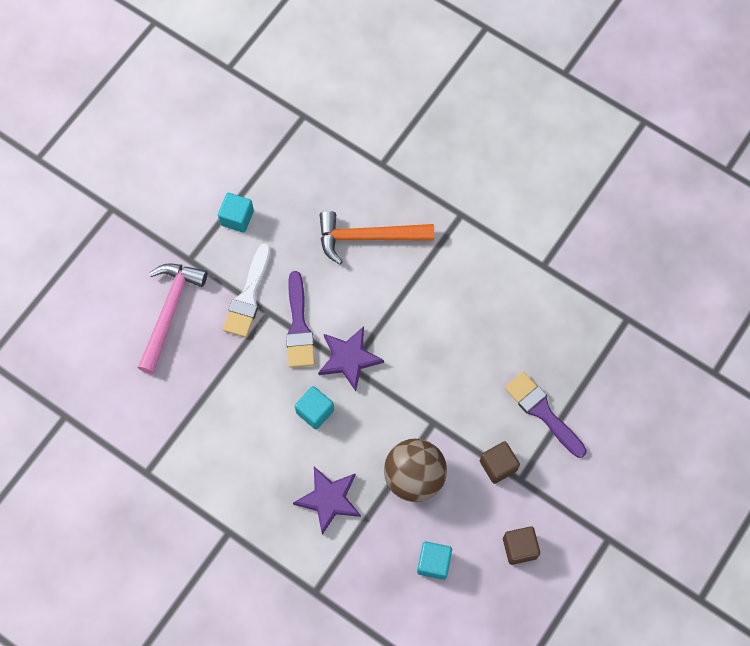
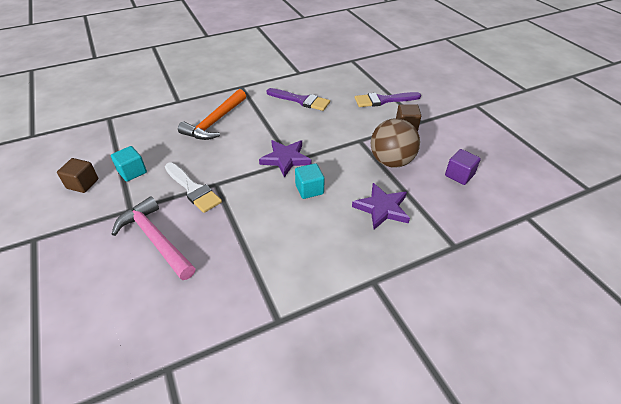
camera: 60 degrees left, 25 degrees down
(299, 326) = (241, 173): purple brush -> purple brush (301, 100)
(433, 563) = (459, 175): turquoise cube -> purple cube
(519, 548) = (466, 137): brown cube -> brown cube (82, 184)

